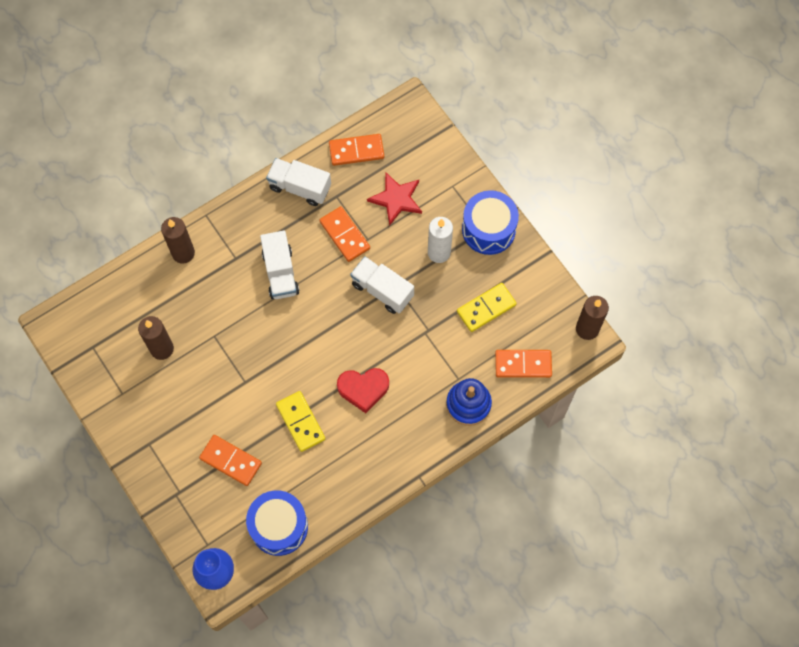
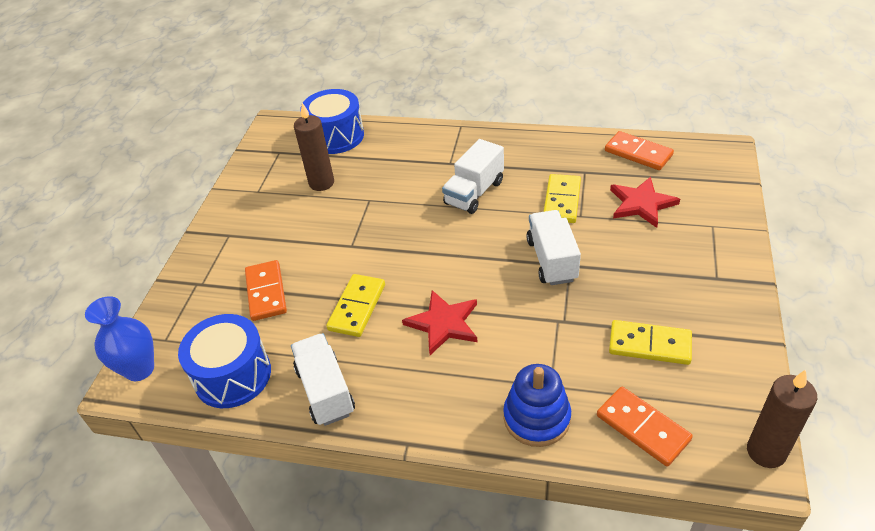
camera: 50 degrees right, 25 degrees down
(183, 253) = (414, 137): brown candle -> none
(299, 187) = (558, 149): white truck -> white truck (325, 391)
(344, 235) = (561, 201): orange domino -> yellow domino
(363, 389) = (443, 323): red heart -> red star
(439, 252) = (643, 267): white candle -> none
(488, 229) = (720, 281): blue drum -> blue drum (336, 136)

